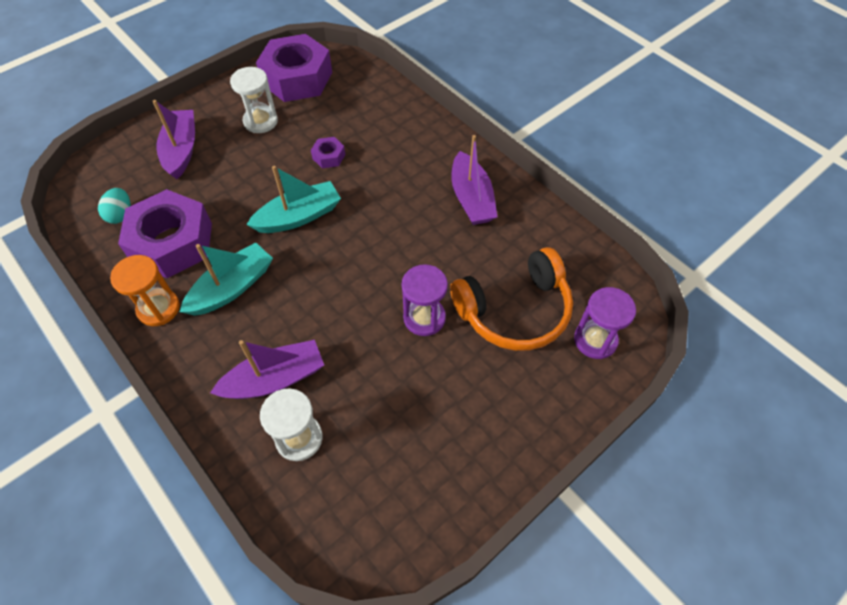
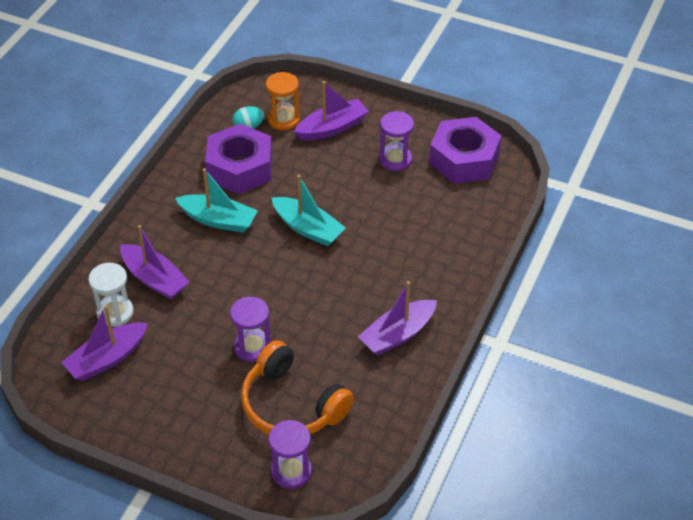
camera: 65 degrees right, 10 degrees down
(158, 308) = (179, 189): orange hourglass -> orange hourglass (283, 119)
(260, 121) = (395, 159): white hourglass -> purple hourglass
(328, 156) = (384, 220): purple nut -> none
(363, 470) = (107, 359): none -> purple boat

